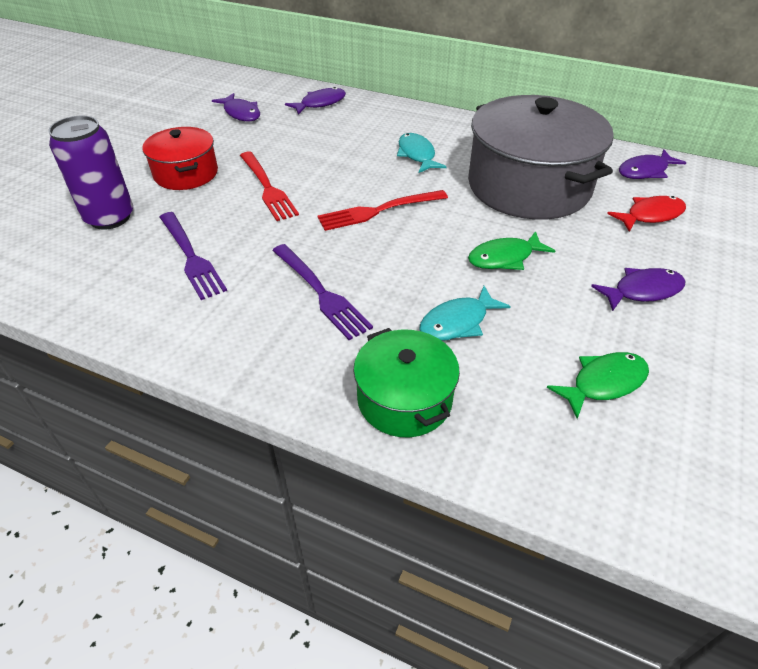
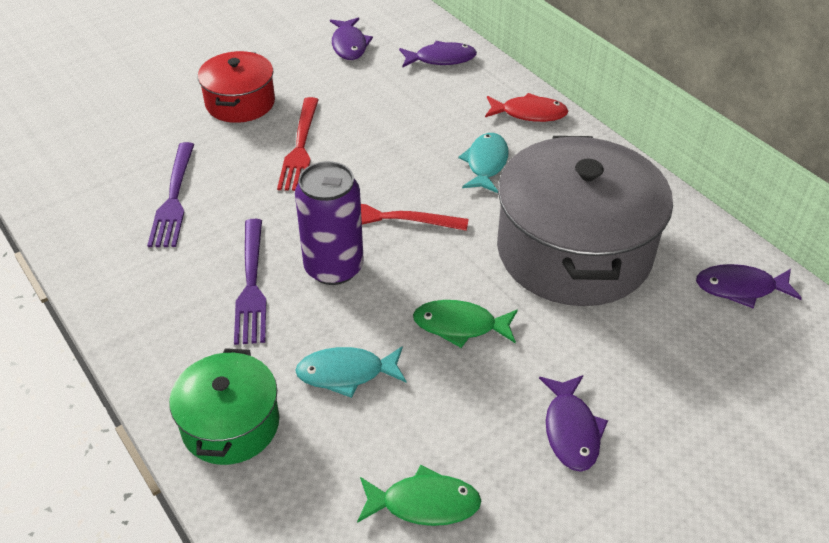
camera: 30 degrees right, 0 degrees up
(110, 217) = (140, 128): purple can -> purple can (334, 267)
(642, 291) = (571, 430): purple fish -> purple fish turned 75 degrees clockwise
(650, 215) = (682, 347): red fish -> red fish (529, 113)

